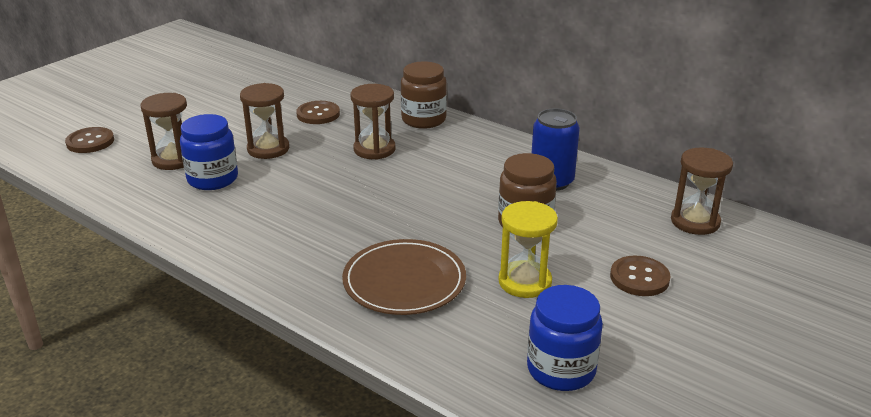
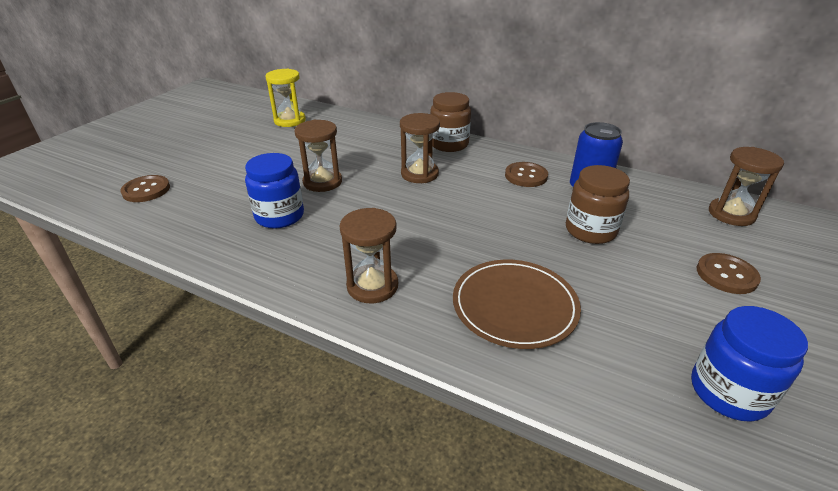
camera: 10 degrees left, 5 degrees up
(174, 160) = (235, 200): brown hourglass -> brown hourglass (372, 286)
(318, 114) = (355, 147): brown button -> brown button (526, 176)
(525, 282) = (628, 292): yellow hourglass -> yellow hourglass (290, 120)

